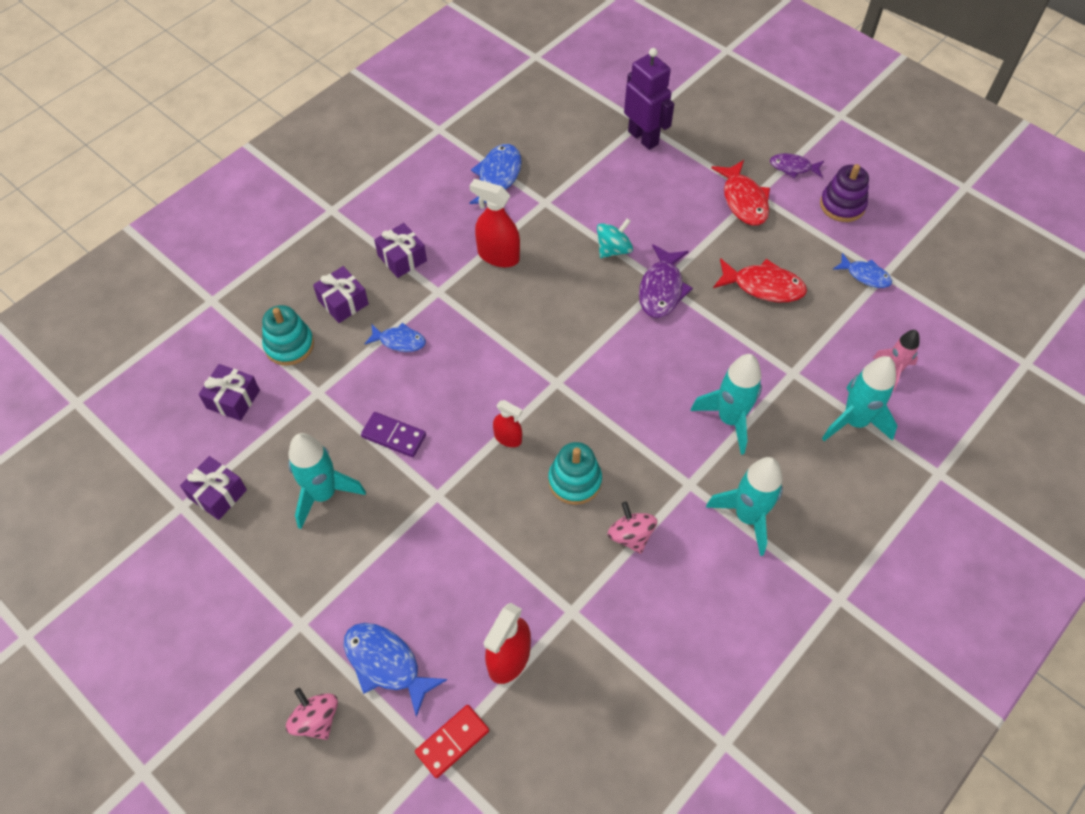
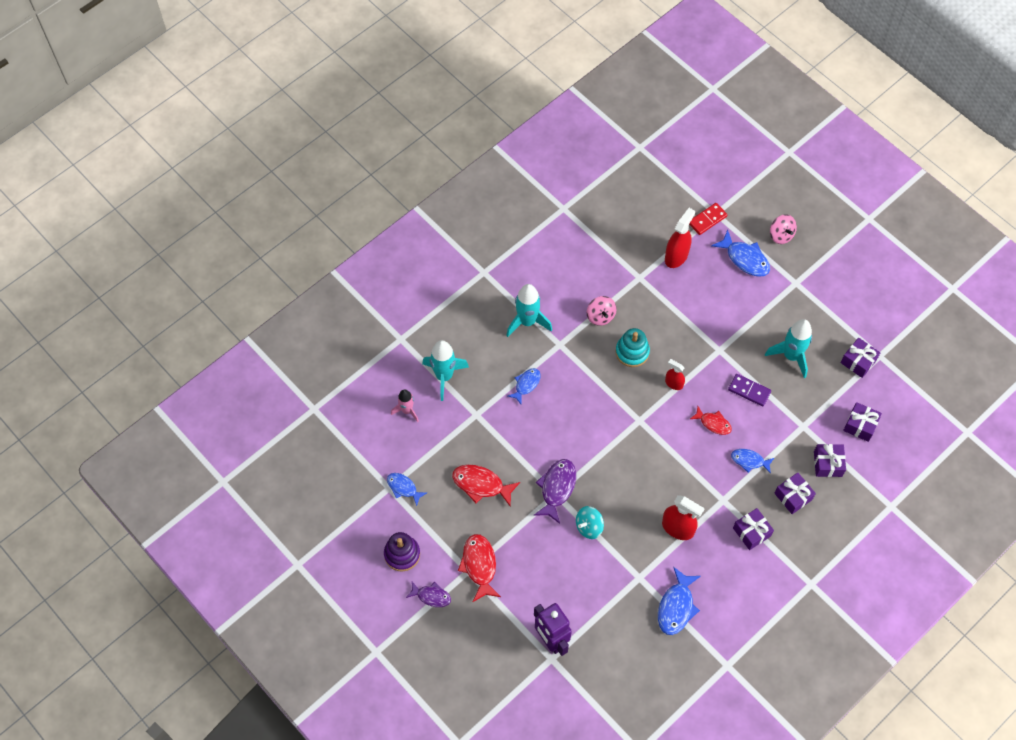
camera: 175 degrees left, 5 degrees up
(289, 345) = (828, 464): turquoise stacking toy -> purple gift
(449, 386) = (713, 423): none -> red fish
(729, 419) = (526, 384): turquoise rocket -> blue fish

